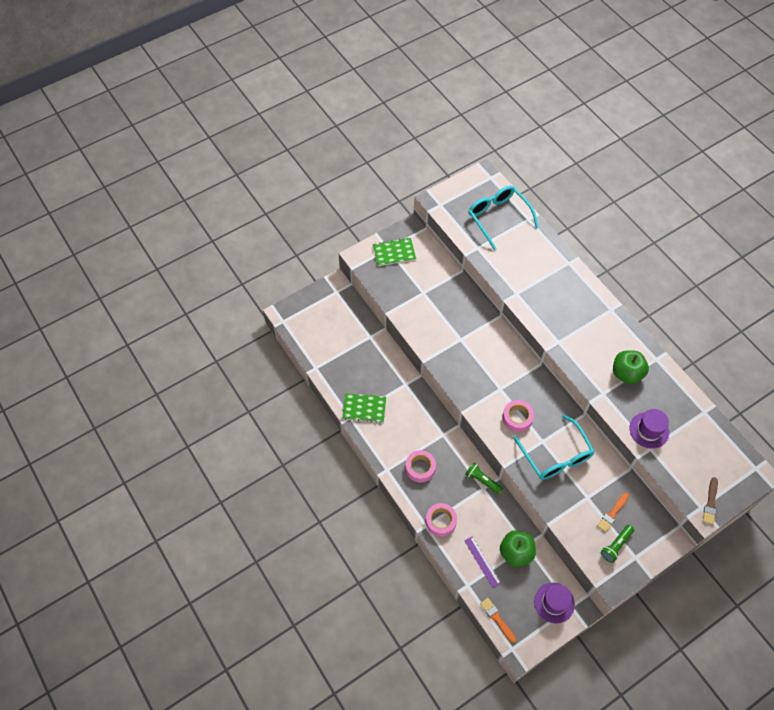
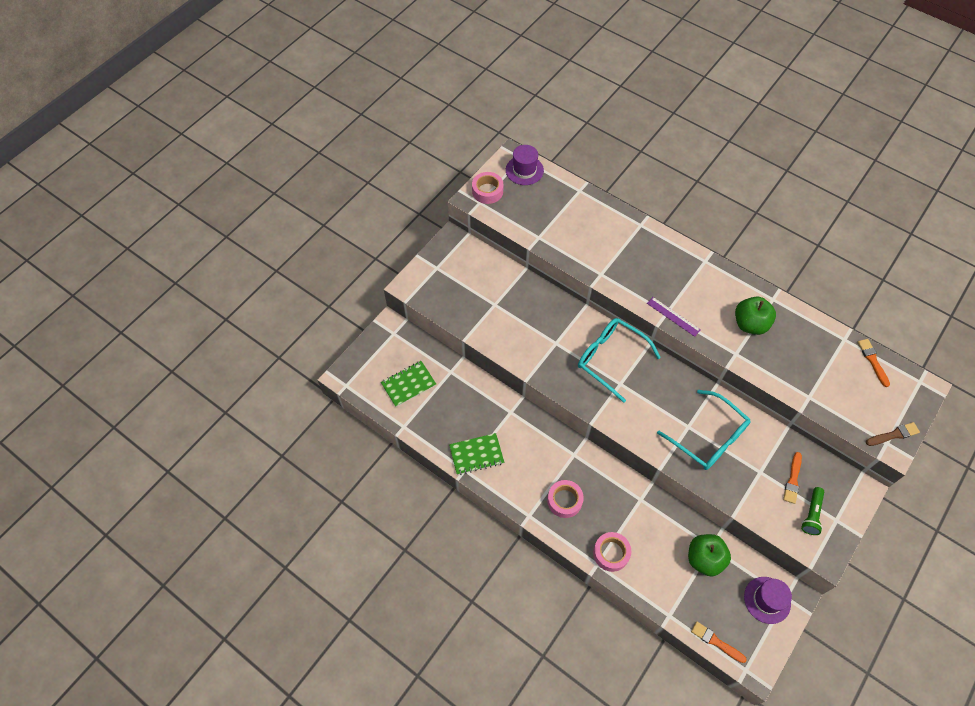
camera: 20 degrees left, 0 degrees up
(394, 253) = (445, 270): green notebook -> green notebook (408, 384)
(482, 480) = (636, 491): green flashlight -> none
(482, 561) = (673, 582): purple ruler -> purple ruler (673, 316)
(498, 217) = (547, 198): turquoise glasses -> turquoise glasses (610, 359)
(517, 418) = (651, 410): pink tape -> pink tape (487, 191)
(649, 430) = (799, 377): purple hat -> purple hat (524, 170)
(710, 503) = (893, 435): brown brush -> brown brush turned 105 degrees counterclockwise
(721, 437) = (872, 361): none -> orange brush

